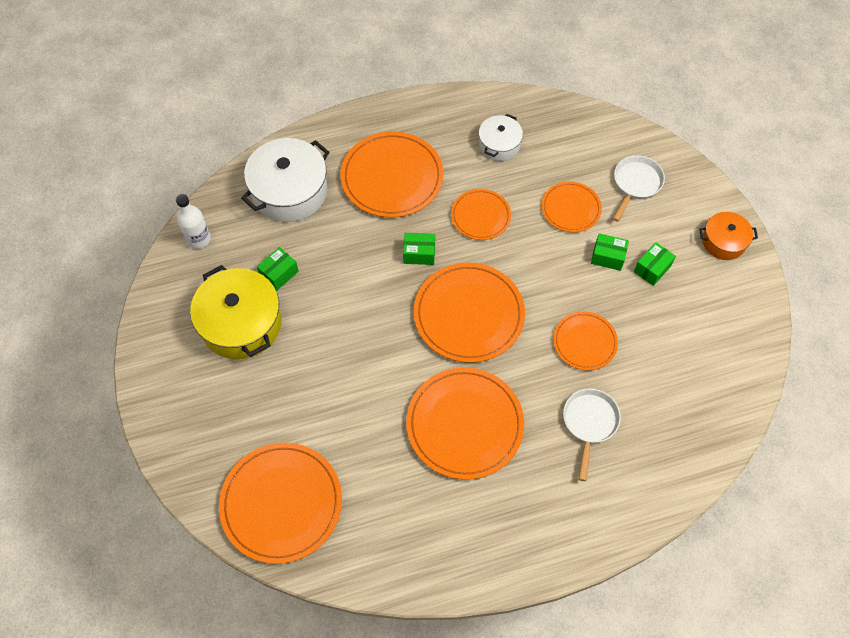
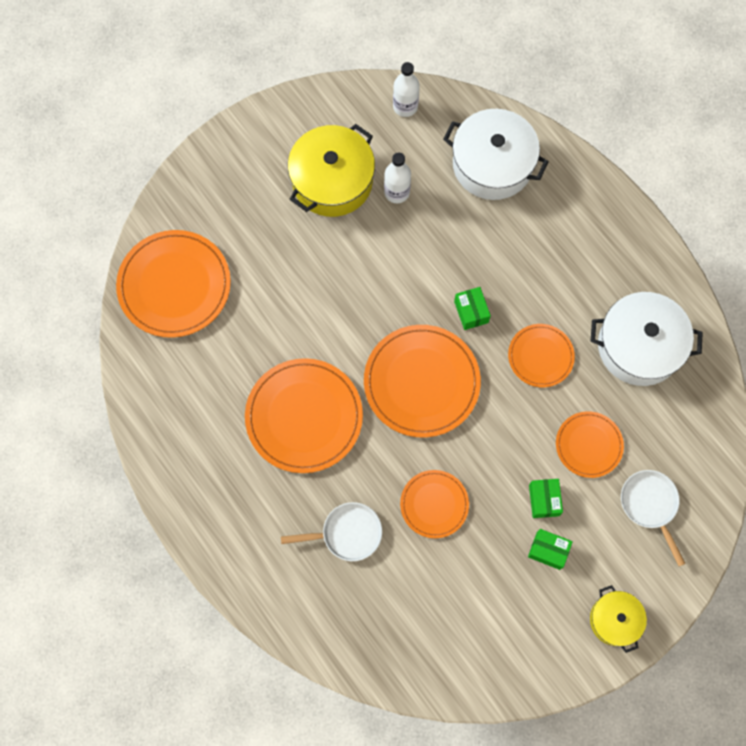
camera: 70 degrees right, 10 degrees up
(279, 274) = (397, 192): green box -> white bottle
(392, 177) = (550, 254): orange plate -> none
(499, 144) = (639, 346): white pot -> white pot, size x1.77
(635, 184) = (650, 505): white pan -> white pan turned 120 degrees counterclockwise
(723, 242) = (614, 620): orange pot -> yellow pot

